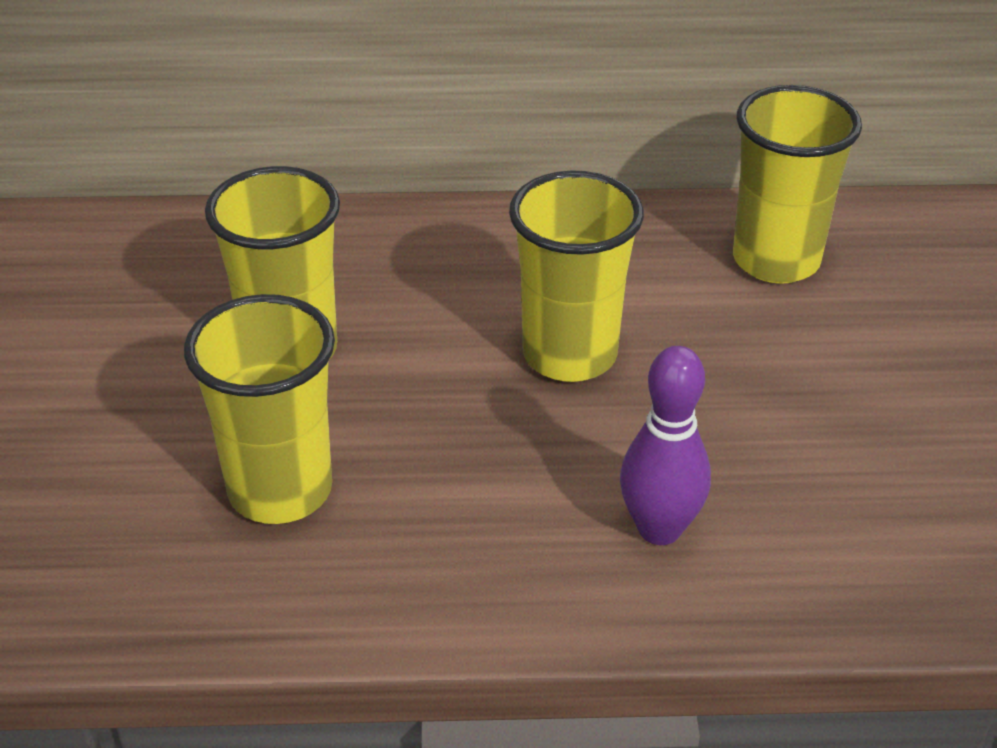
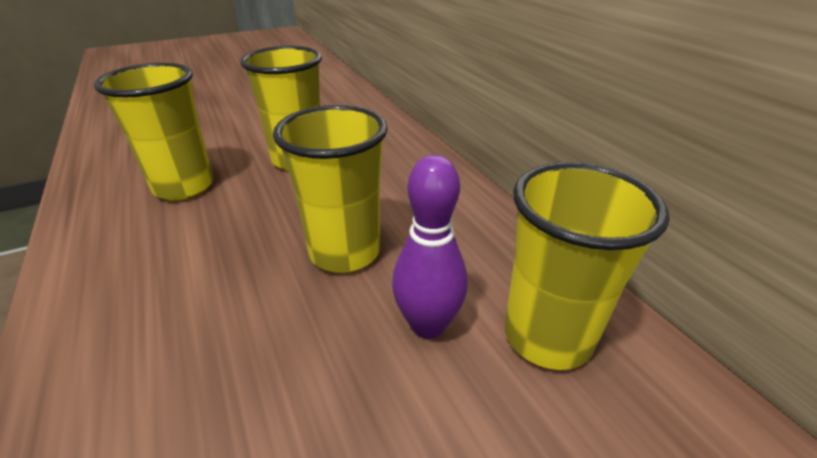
camera: 65 degrees right, 5 degrees down
(659, 529) = (155, 353): purple bowling pin -> purple bowling pin (428, 325)

